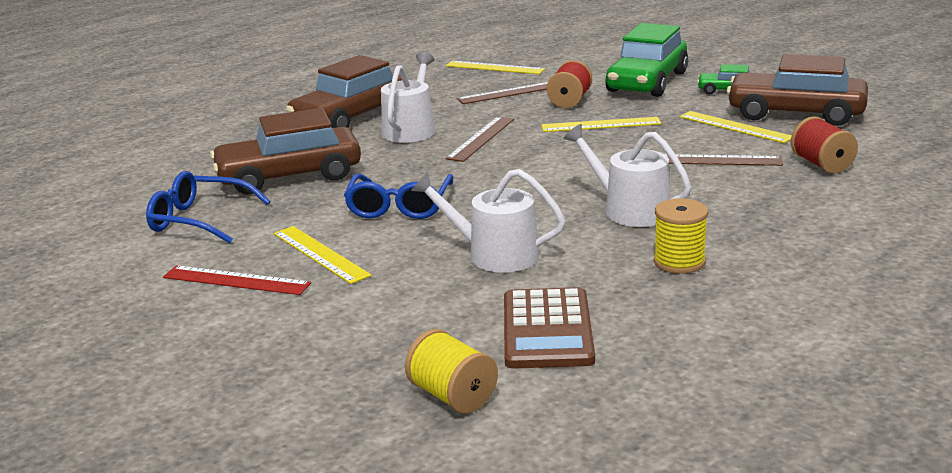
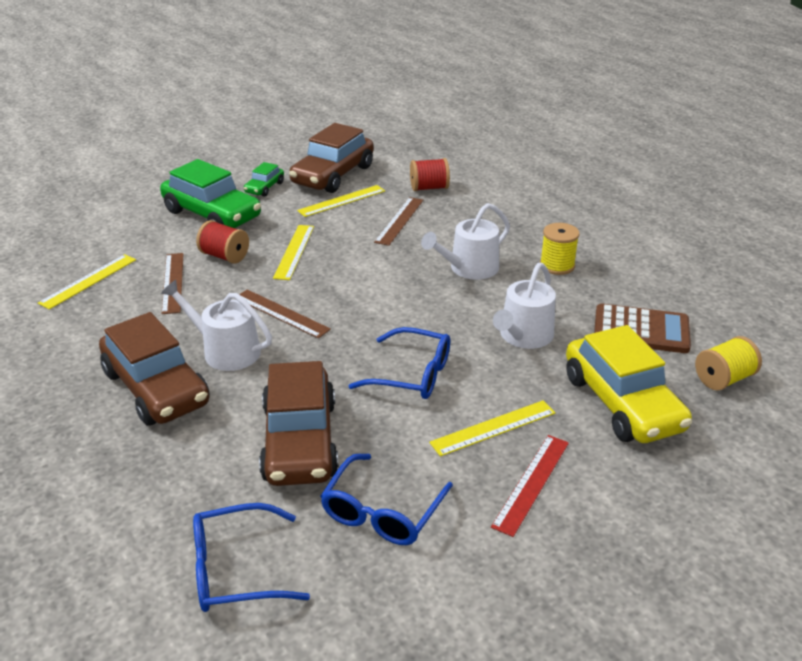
camera: 80 degrees left, 10 degrees up
(141, 180) = (235, 570): none -> blue glasses
(379, 323) = (622, 403): none -> yellow car

